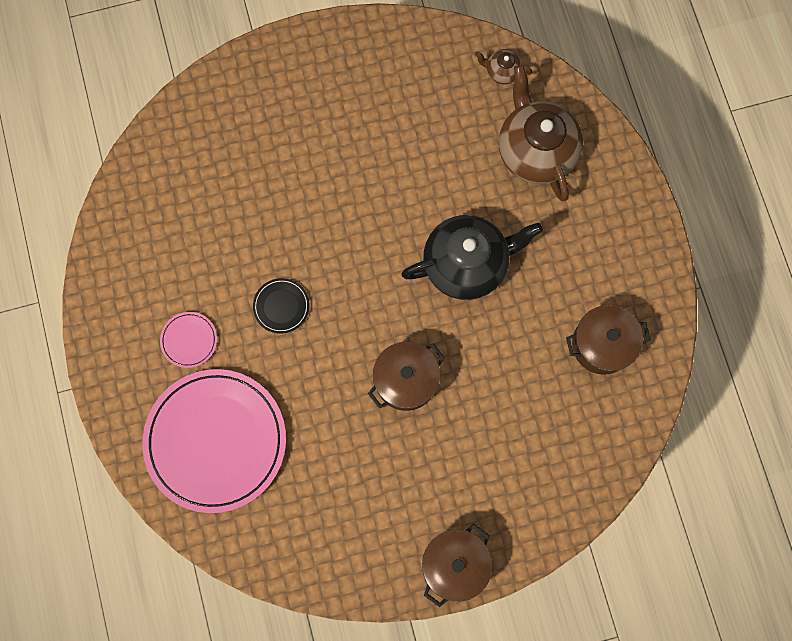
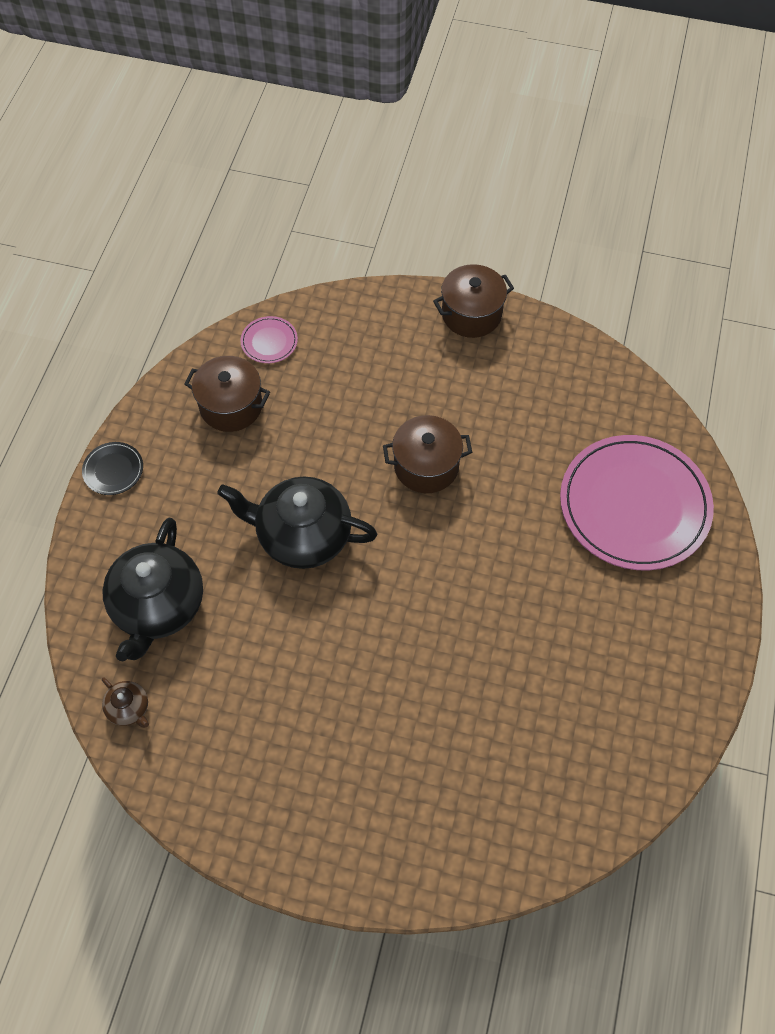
camera: 150 degrees left, 15 degrees down
(189, 340) = (619, 608): pink plate -> pink plate (269, 341)
(281, 306) = (508, 591): black plate -> black plate (113, 470)
(536, 150) = (158, 606): brown teapot -> black teapot

